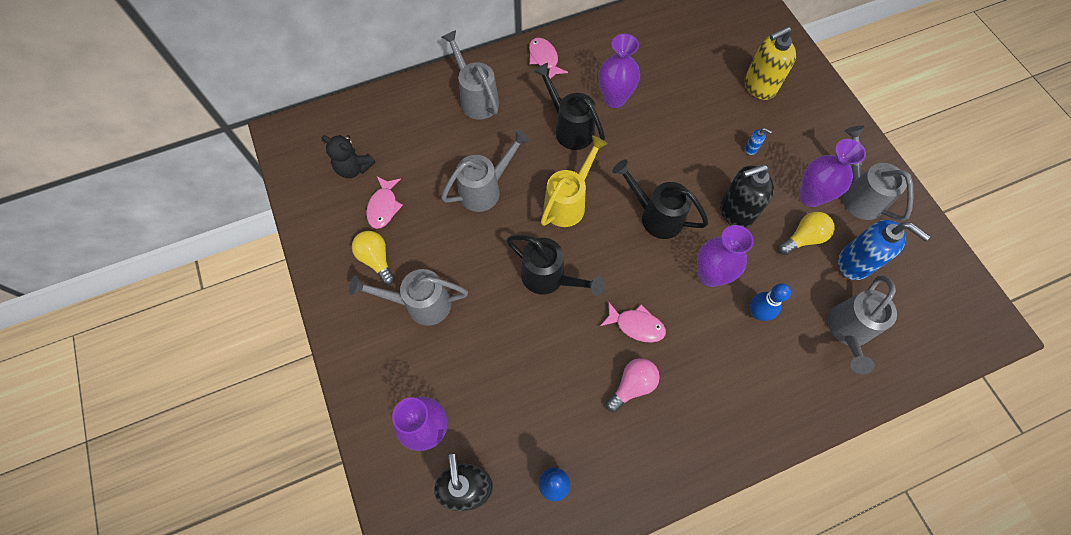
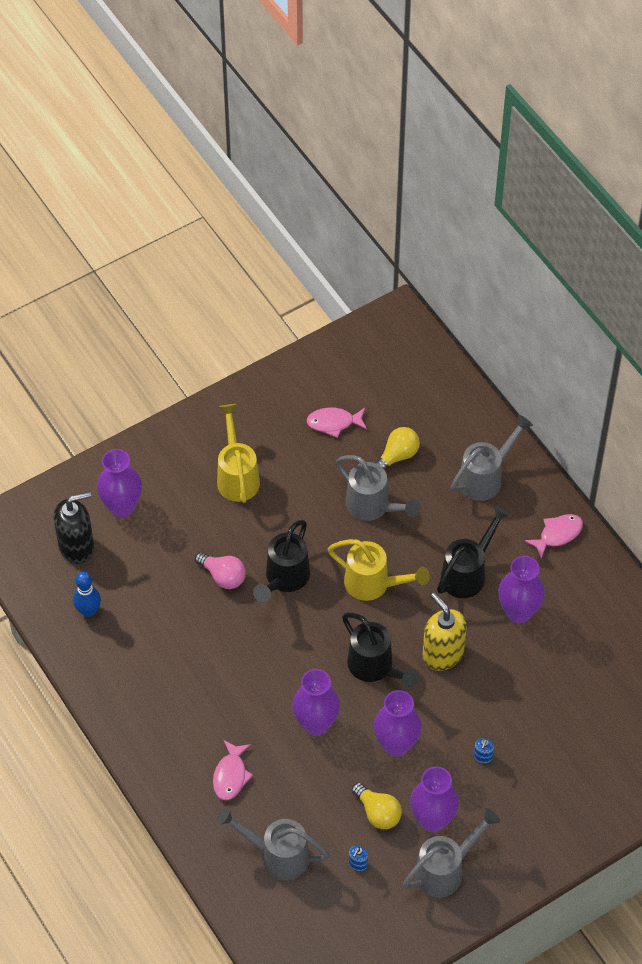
camera: 80 degrees right, 10 degrees down
(354, 168) = (372, 387): black teddy bear -> none
(376, 259) = (275, 430): yellow light bulb -> yellow light bulb (397, 456)
(421, 304) = (237, 476): grey watering can -> yellow watering can
(632, 385) = (187, 664): pink light bulb -> pink light bulb (223, 576)
(636, 325) = (248, 661): pink fish -> pink fish (230, 775)
(655, 216) = (375, 667): black watering can -> black watering can turned 120 degrees clockwise
(736, 212) = (396, 745): black soap dispenser -> purple vase
(757, 313) = (281, 769): blue bowling pin -> none
(759, 86) = (575, 763): yellow soap dispenser -> yellow soap dispenser (442, 654)
(854, 263) = (358, 864): blue soap dispenser -> blue soap dispenser, size x0.42

